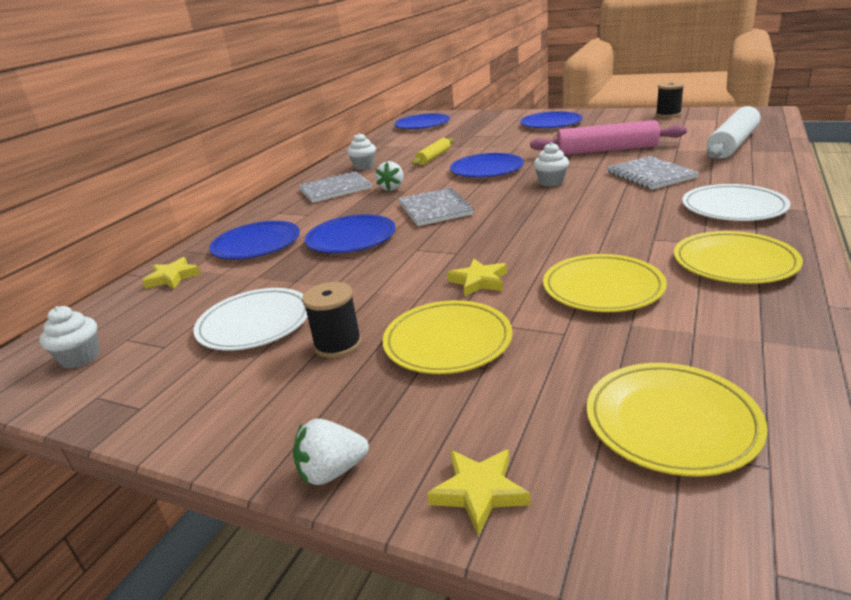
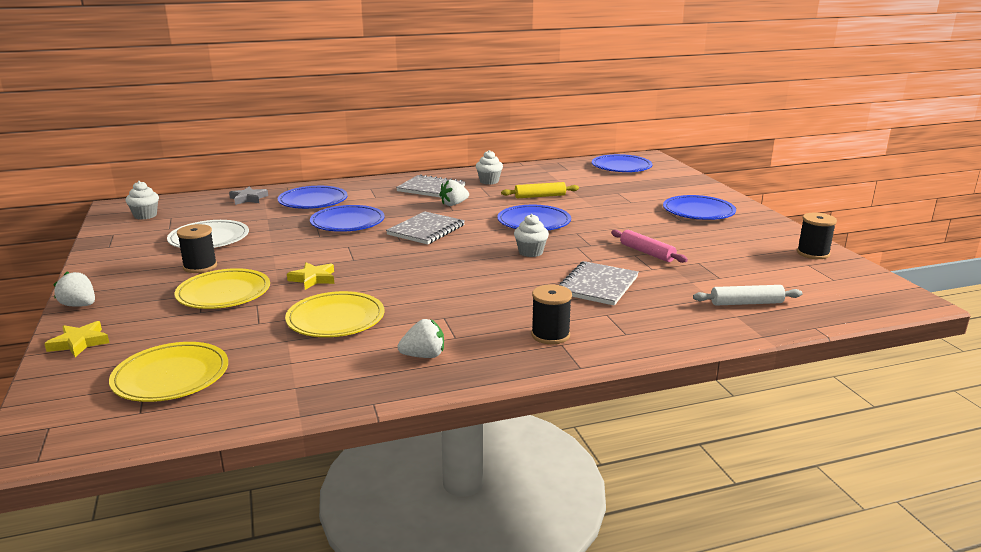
camera: 45 degrees right, 5 degrees down
(172, 277) = (248, 198): yellow star -> grey star
(606, 150) = (647, 252): pink rolling pin -> pink rolling pin, size x0.56
(732, 144) = (746, 303): white rolling pin -> white rolling pin, size x0.56
(733, 207) = (550, 335): white plate -> black spool
(734, 262) = (424, 356): yellow plate -> white strawberry

